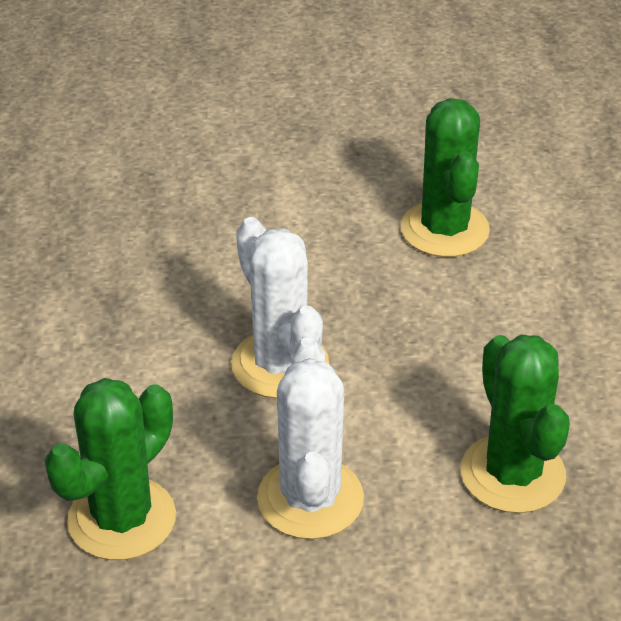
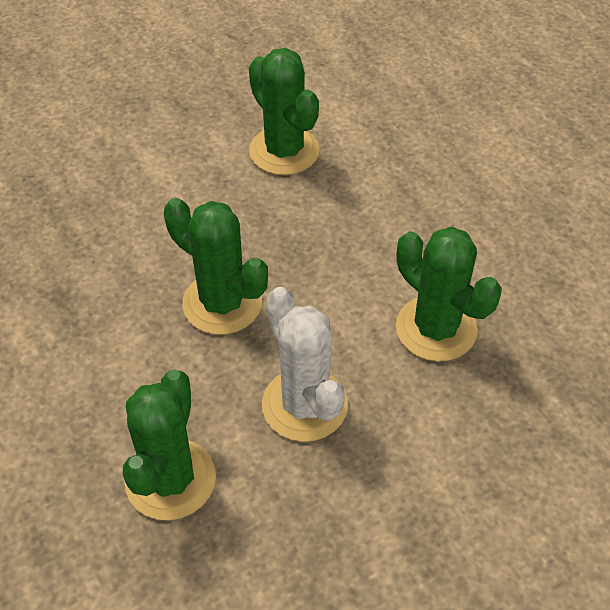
camera: 25 degrees left, 10 degrees up
(280, 365) = (222, 303): white cactus -> green cactus

